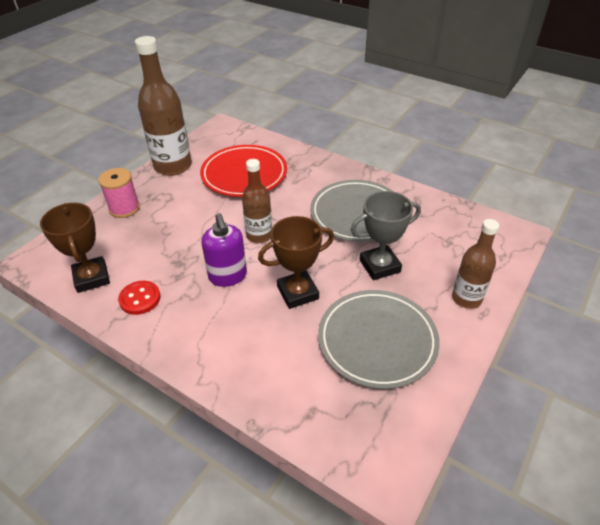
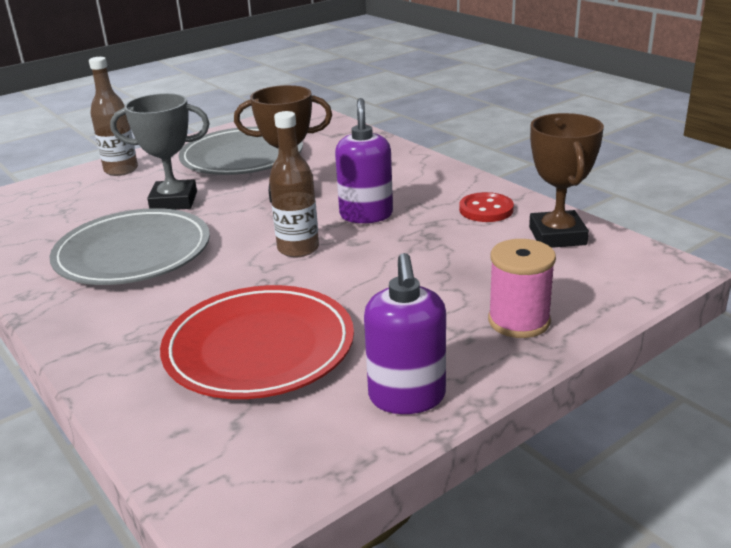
camera: 160 degrees left, 15 degrees down
(173, 166) = (407, 397): brown bottle -> purple soap dispenser

